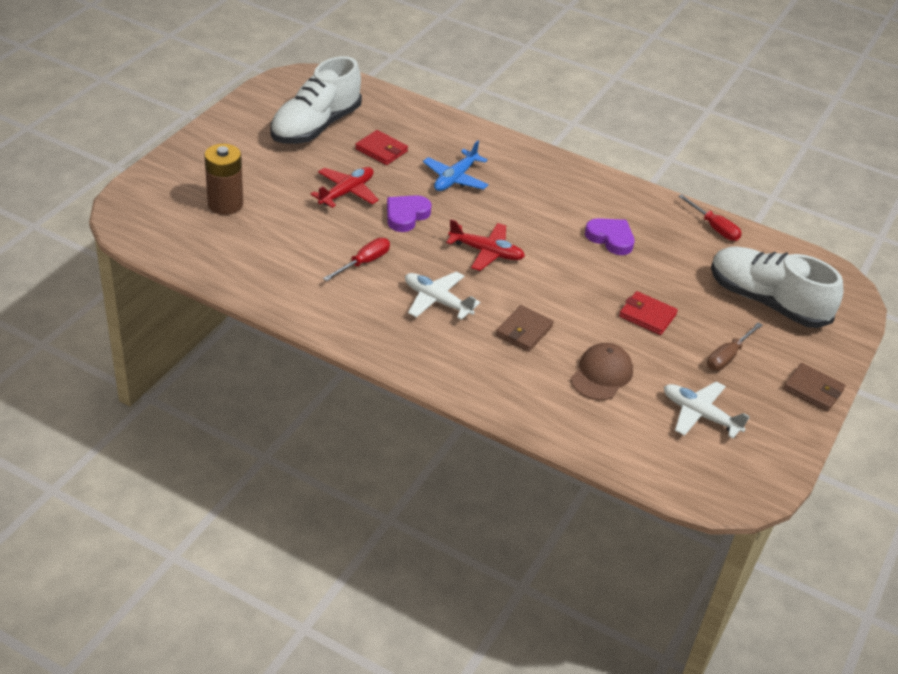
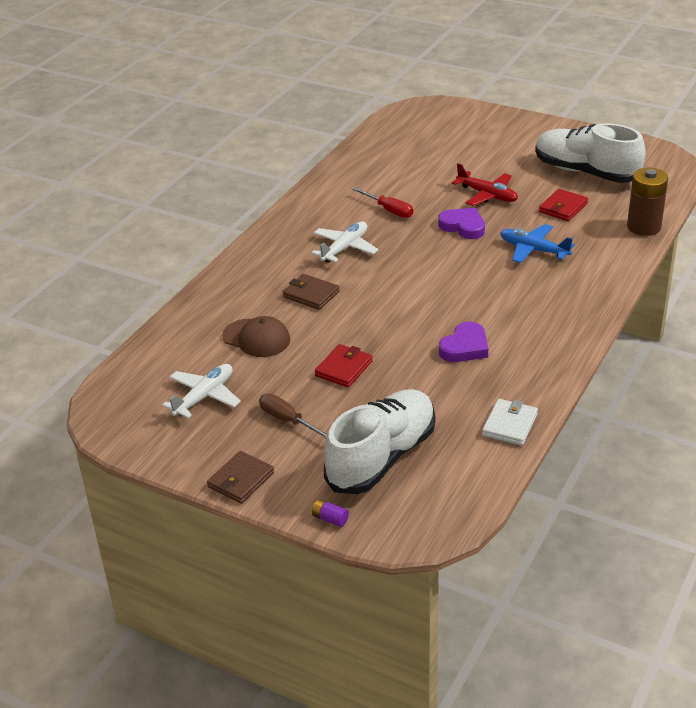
camera: 95 degrees right, 5 degrees down
(225, 204) = (450, 143): brown battery -> brown battery (644, 227)
(486, 252) = (420, 271): red plane -> none
(714, 227) = (509, 425): red screwdriver -> white wallet
(847, 336) = (330, 519): none -> purple battery

